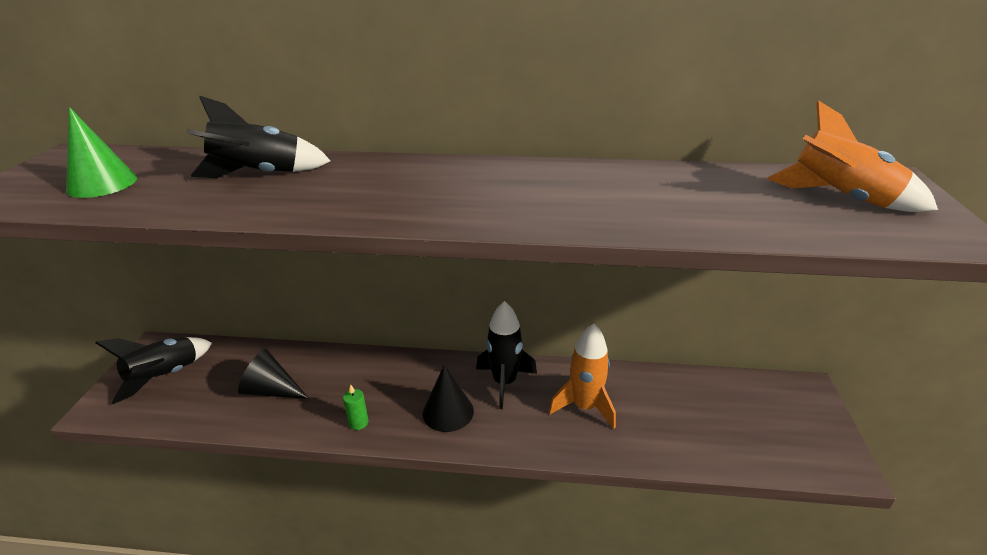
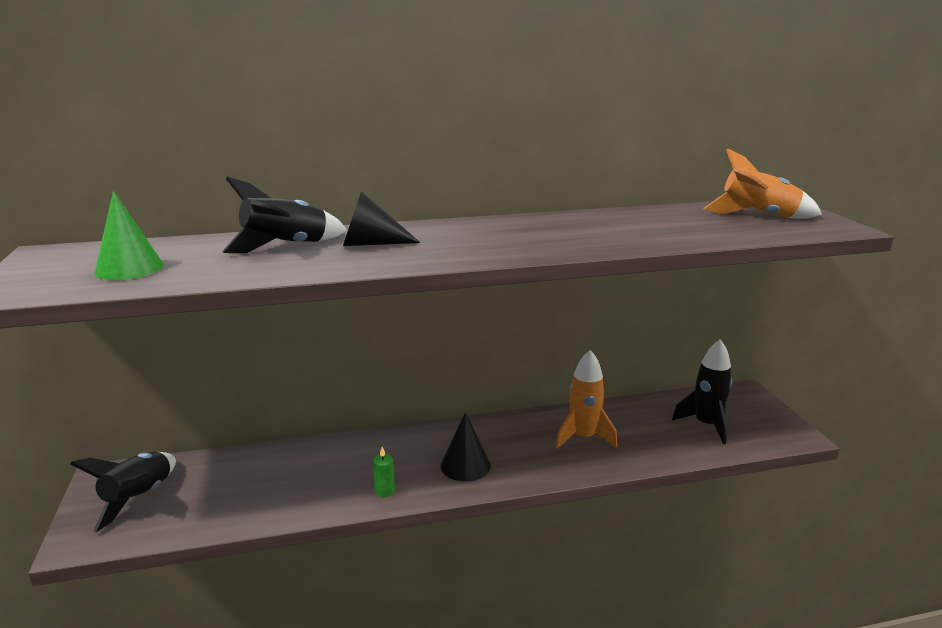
camera: 20 degrees left, 10 degrees down
(271, 390) = (274, 485): black cone -> black cone (371, 244)
(504, 382) = (502, 434): black rocket -> black rocket (706, 425)

